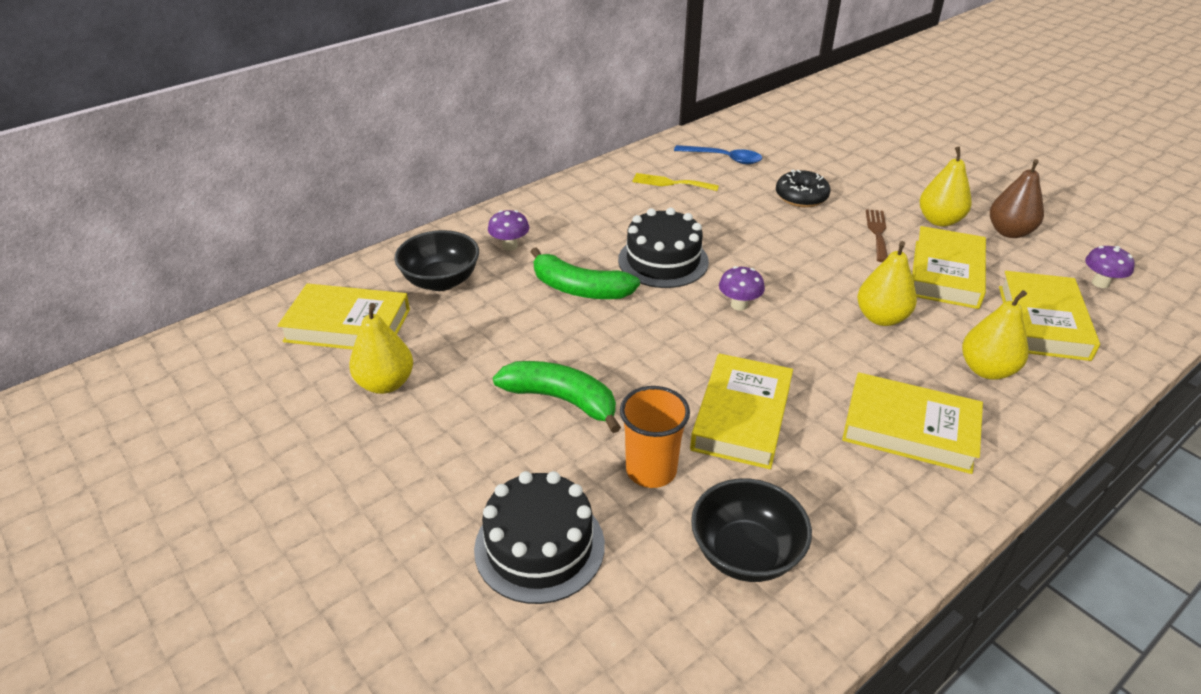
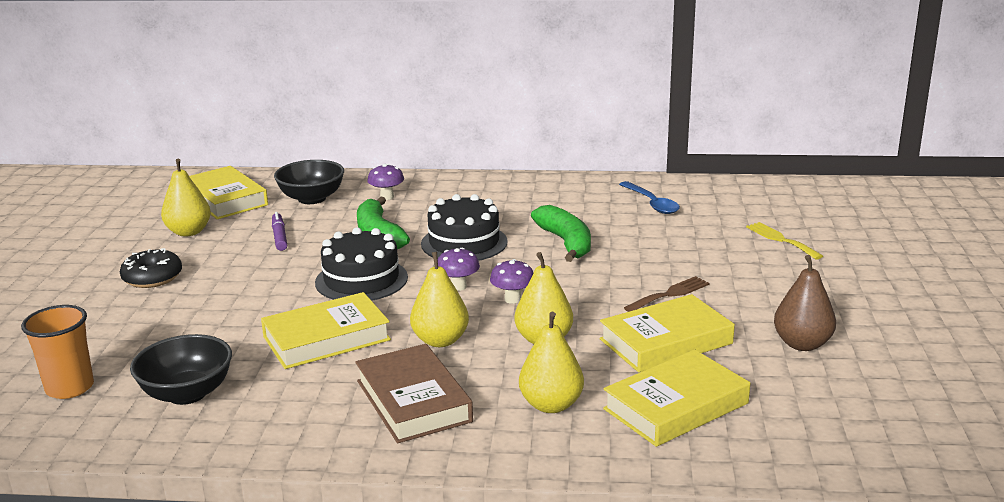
camera: 45 degrees right, 15 degrees down
(492, 338) = (279, 236): none -> purple marker
(539, 546) = (109, 332): black cake -> black cake (361, 280)
(561, 400) = (251, 280): green banana -> green banana (566, 242)
(651, 470) = (224, 333): orange cup -> orange cup (70, 388)
(671, 183) = (573, 203): yellow fork -> yellow fork (781, 239)
(801, 197) = (659, 249): black donut -> black donut (152, 278)
(909, 429) = (413, 401): yellow book -> brown book
(939, 220) = (750, 310): yellow pear -> yellow pear (440, 340)
(1100, 283) = (805, 413): purple mushroom -> purple mushroom (512, 299)

